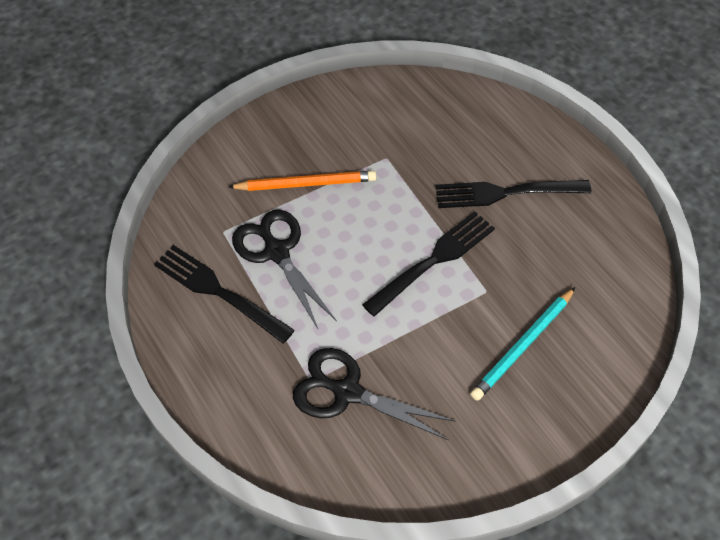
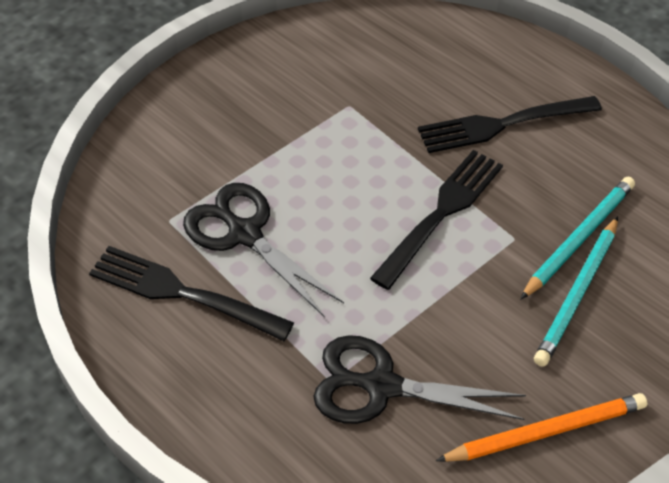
camera: 15 degrees left, 5 degrees down
(305, 183) = (258, 149): orange pencil -> orange pencil (545, 431)
(538, 300) = (578, 238): none -> turquoise pencil

